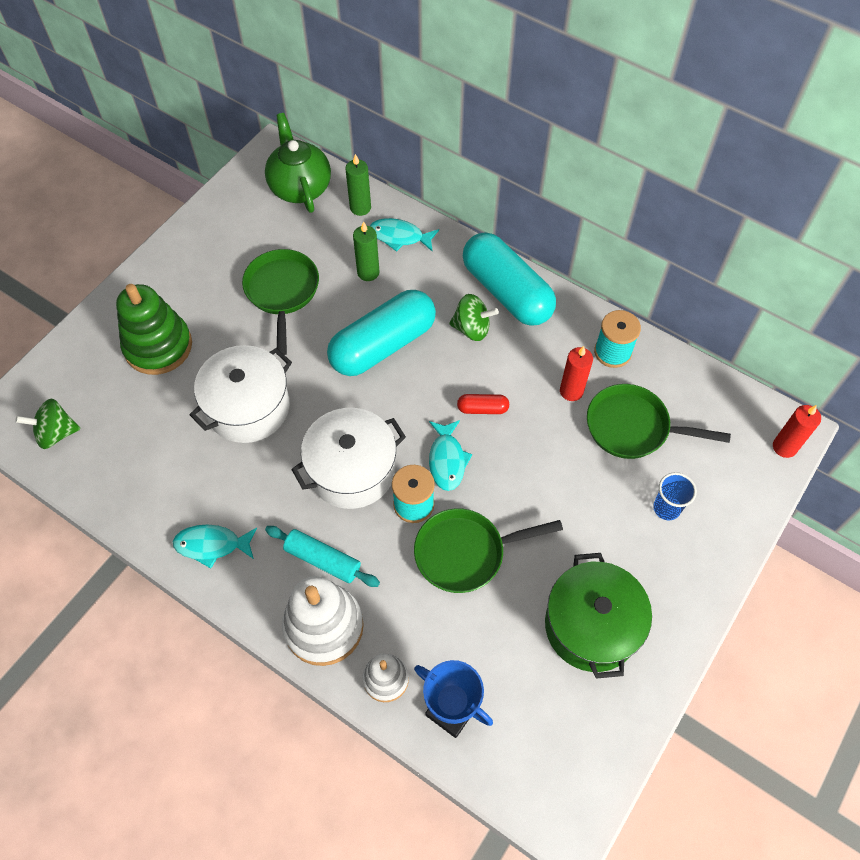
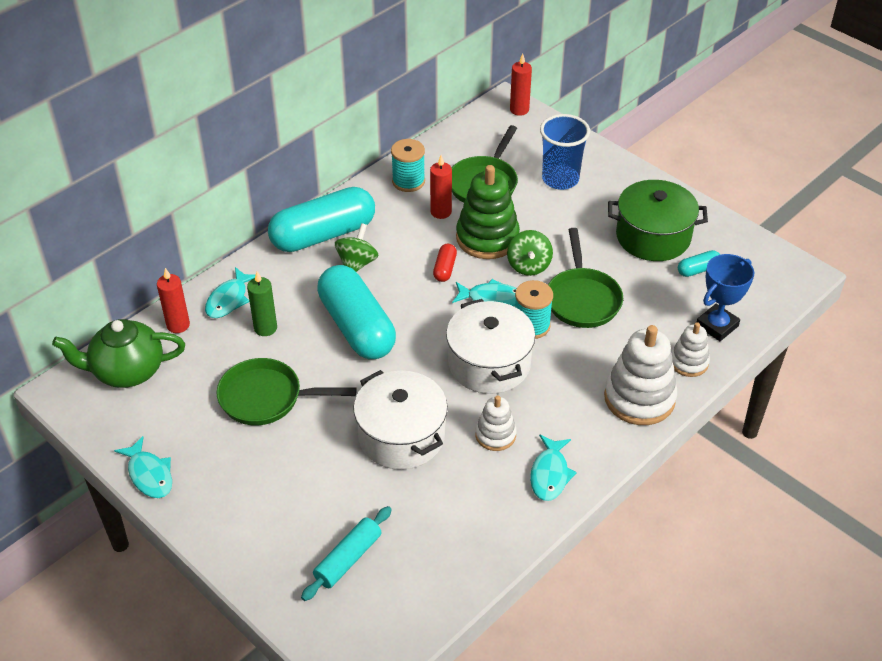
camera: 80 degrees left, 15 degrees down
(56, 433) = (393, 609): green spinning top -> green spinning top (528, 266)
(158, 346) = (303, 510): green stacking toy -> green stacking toy (487, 238)
(189, 231) = (149, 474): none -> turquoise fish
(257, 489) = (495, 435): none -> white stacking toy
(323, 560) = (576, 393): turquoise rolling pin -> turquoise rolling pin (348, 559)
(360, 208) = (178, 325): green candle -> red candle
(544, 684) = (698, 270): none -> turquoise capsule
(666, 508) = (560, 179): blue cup -> blue cup, size x1.66

